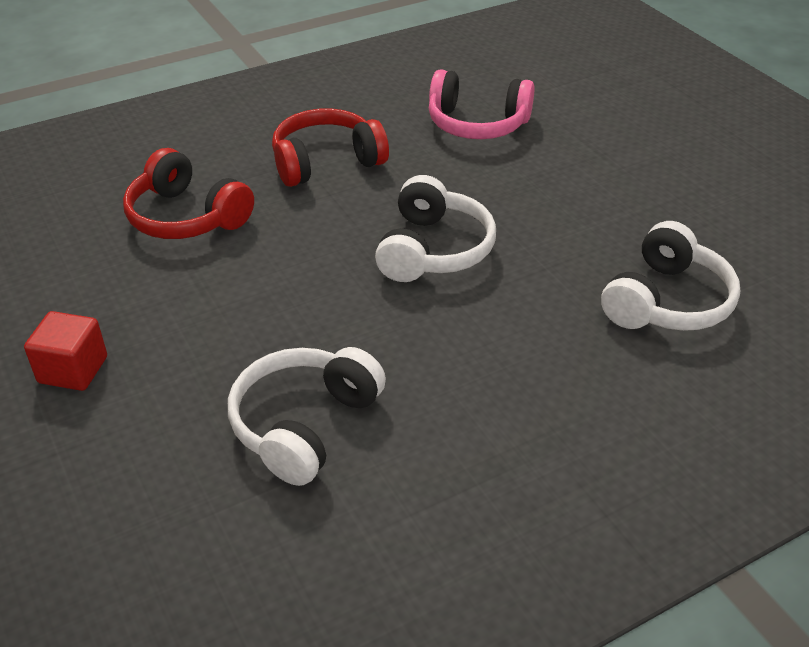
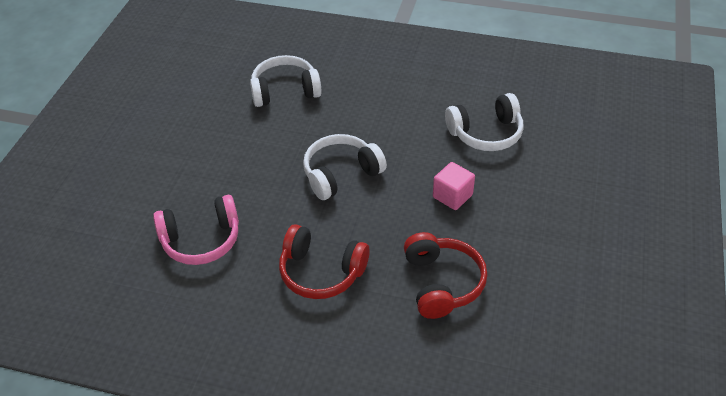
camera: 135 degrees left, 5 degrees up
(73, 370) = (569, 218): red cube -> none
(264, 305) = (452, 196): none -> pink cube
(477, 124) = (201, 240): pink headphones -> pink headphones turned 105 degrees clockwise

